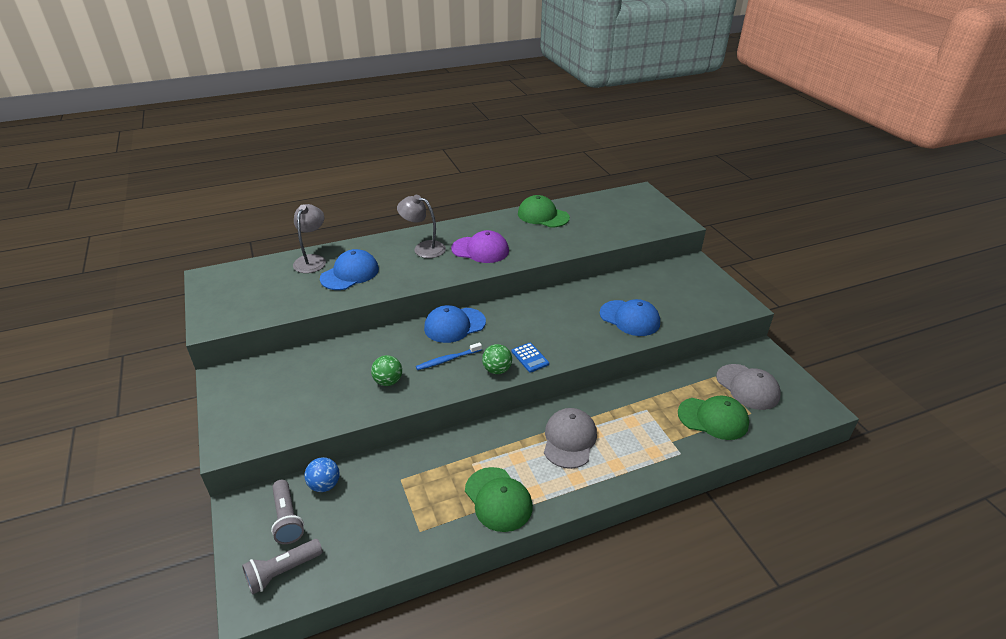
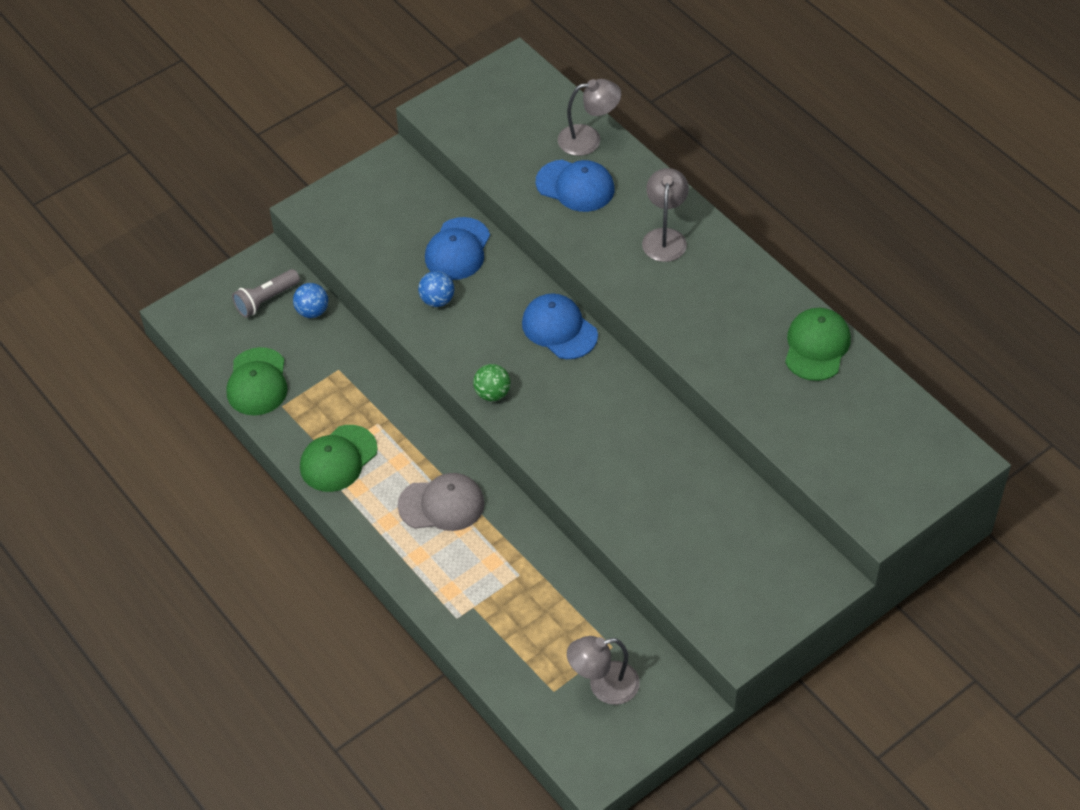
camera: 75 degrees right, 15 degrees up
(283, 571) = (212, 321): grey flashlight -> none
(388, 381) = (437, 300): green ball -> blue ball
(447, 360) = (492, 341): blue toothbrush -> none
(480, 250) = (688, 298): purple cap -> none
(530, 358) = (526, 420): blue calculator -> none
(630, 318) = (649, 512): blue cap -> blue cap (457, 249)
(713, 418) = (528, 648): green cap -> green cap (257, 382)
(747, 387) = (603, 686): grey cap -> grey lamp

